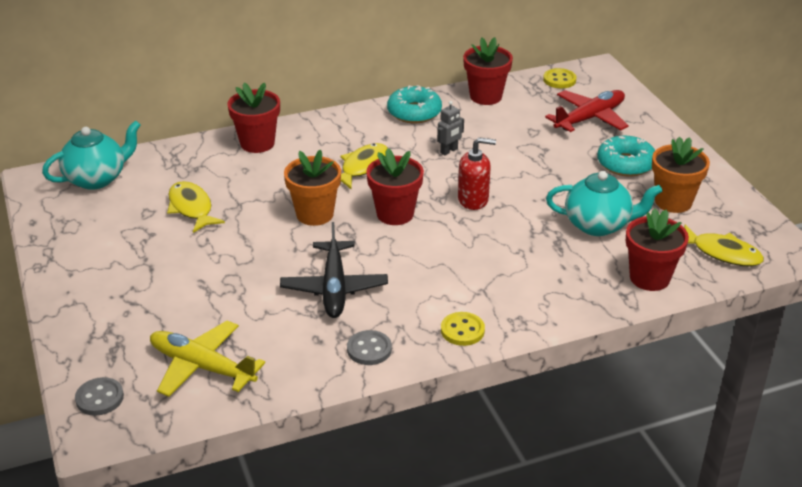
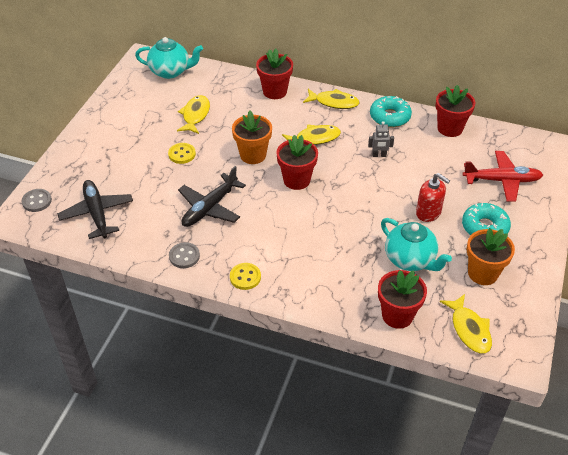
camera: 40 degrees right, 10 degrees up
(202, 367) = (97, 214): yellow plane -> black plane
(338, 125) = (334, 102): none -> yellow fish
(473, 200) = (353, 197): red soap dispenser -> red soap dispenser (428, 213)
(559, 80) = (517, 141): yellow button -> yellow button (182, 154)

